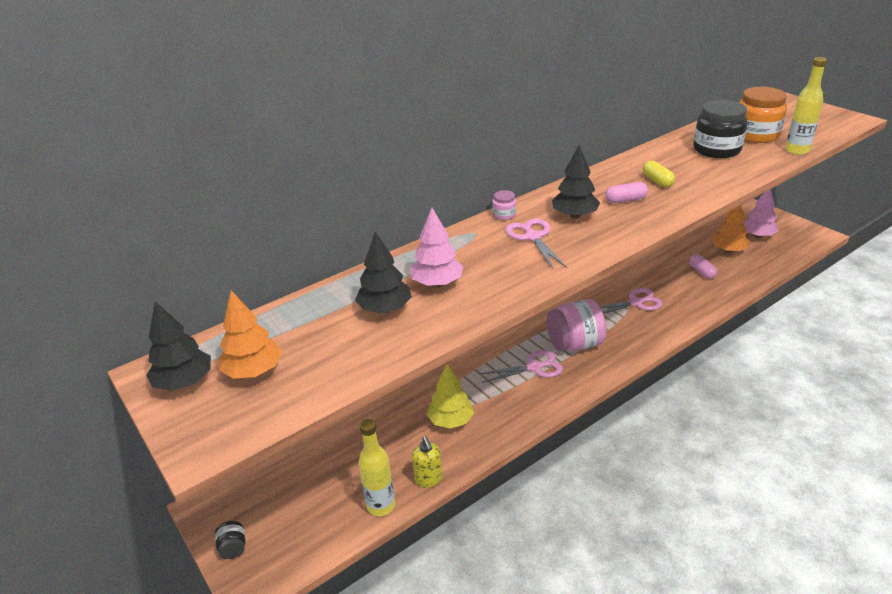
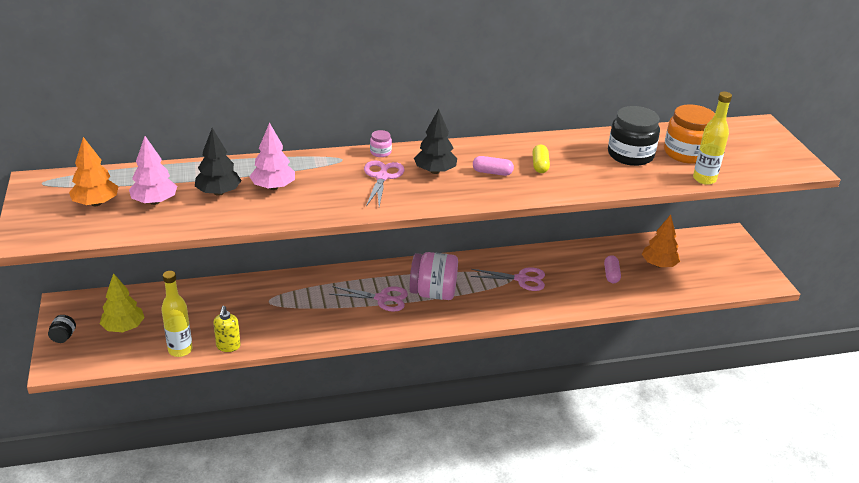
camera: 20 degrees right, 0 degrees up
(184, 382) = (49, 195): black tree -> none
(451, 420) = (280, 313): yellow tree -> yellow tree (124, 327)
(757, 236) = (704, 261): pink tree -> pink tree (154, 201)

